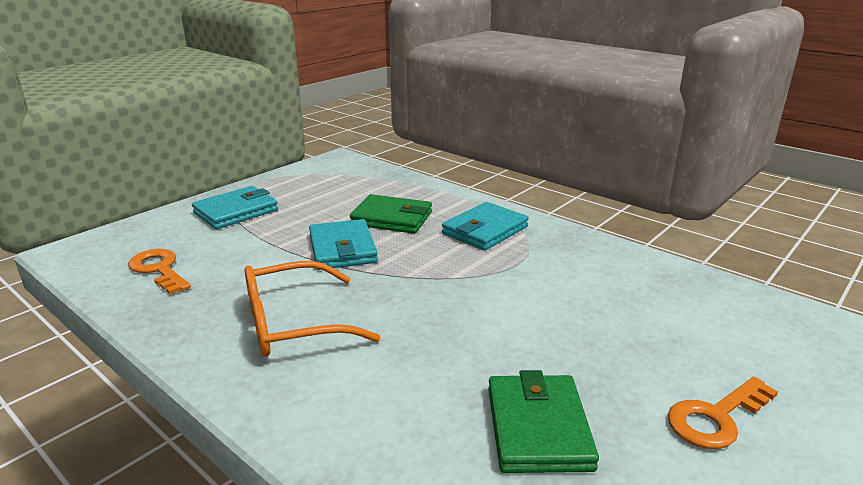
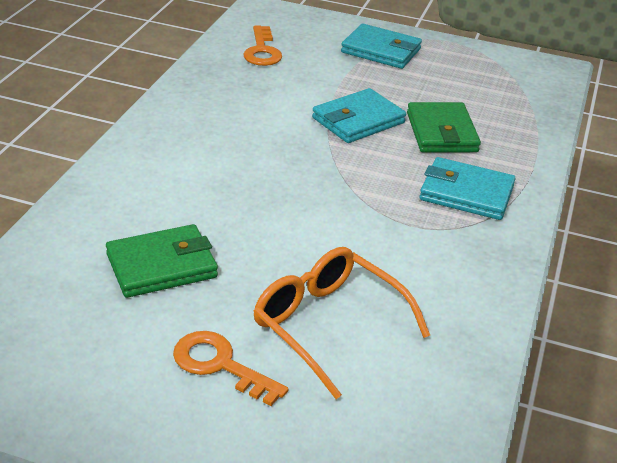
camera: 65 degrees right, 10 degrees up
(159, 269) = (262, 51): orange key -> orange key turned 150 degrees clockwise
(293, 324) = (228, 128): orange glasses -> orange glasses (328, 325)

